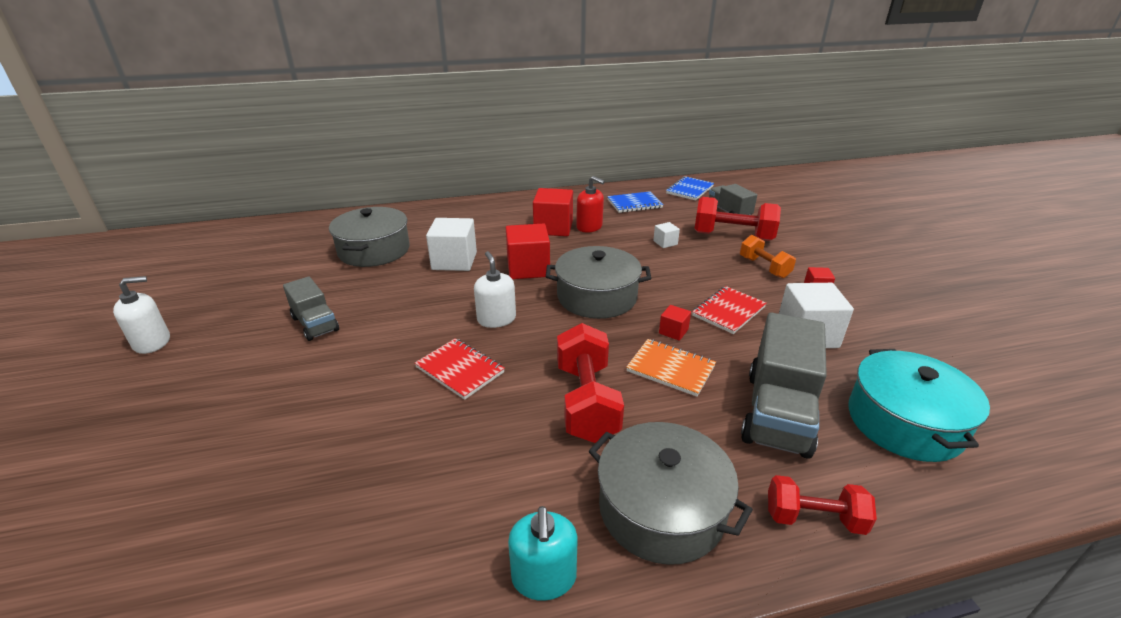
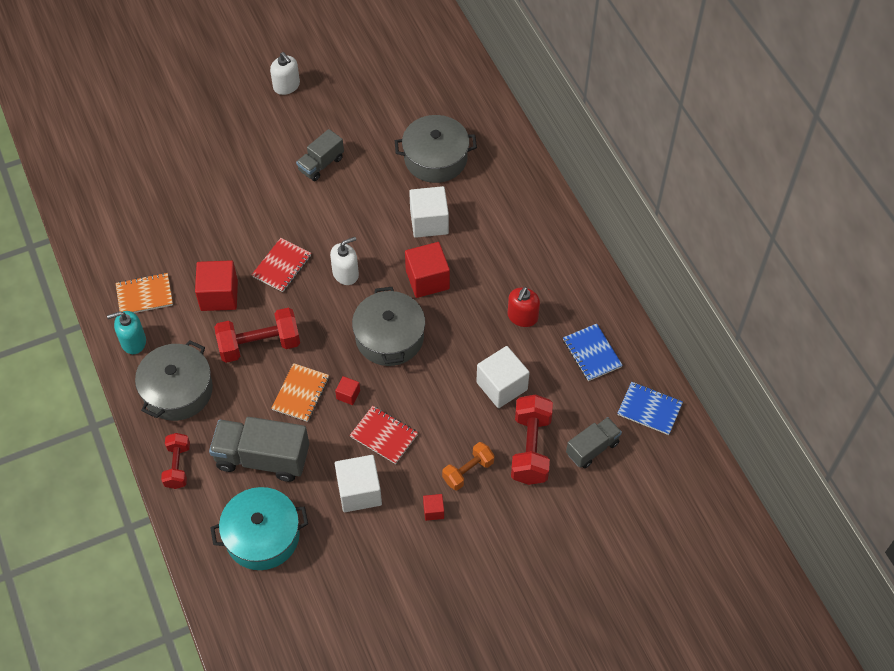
camera: 80 degrees right, 25 degrees up
(441, 550) = (144, 295): none -> orange notebook
(553, 228) = (513, 285): red cube -> red cube (219, 295)
(665, 243) = (502, 386): white cube -> white cube, size x2.06

